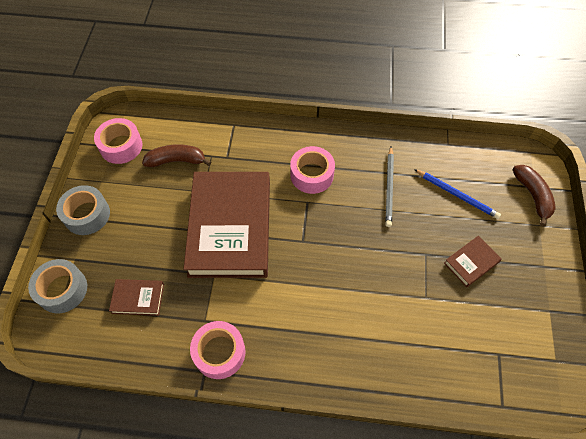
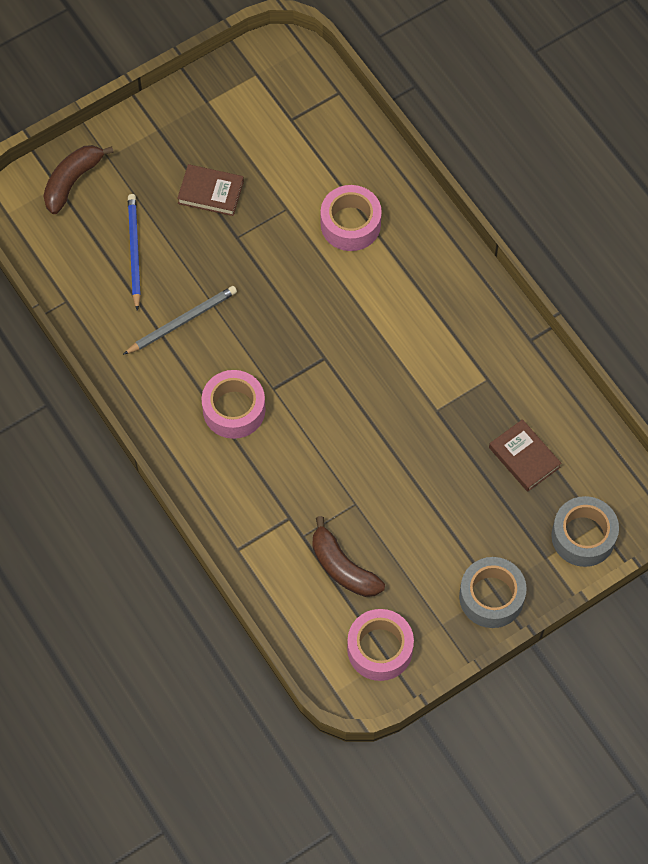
camera: 130 degrees left, 5 degrees up
(219, 352) = (503, 341): pink tape -> pink tape (350, 224)
(230, 227) = (372, 438): brown book -> none

